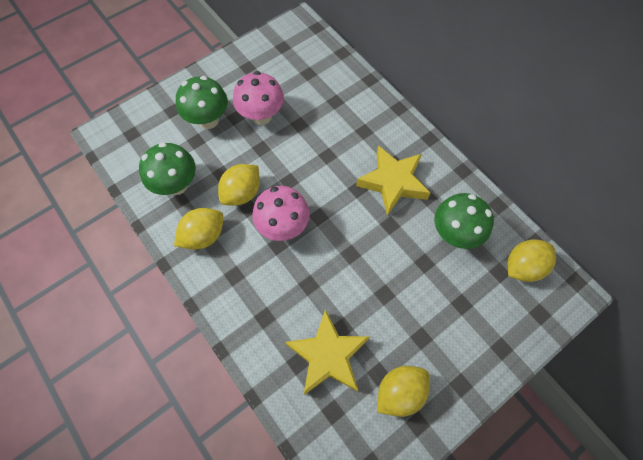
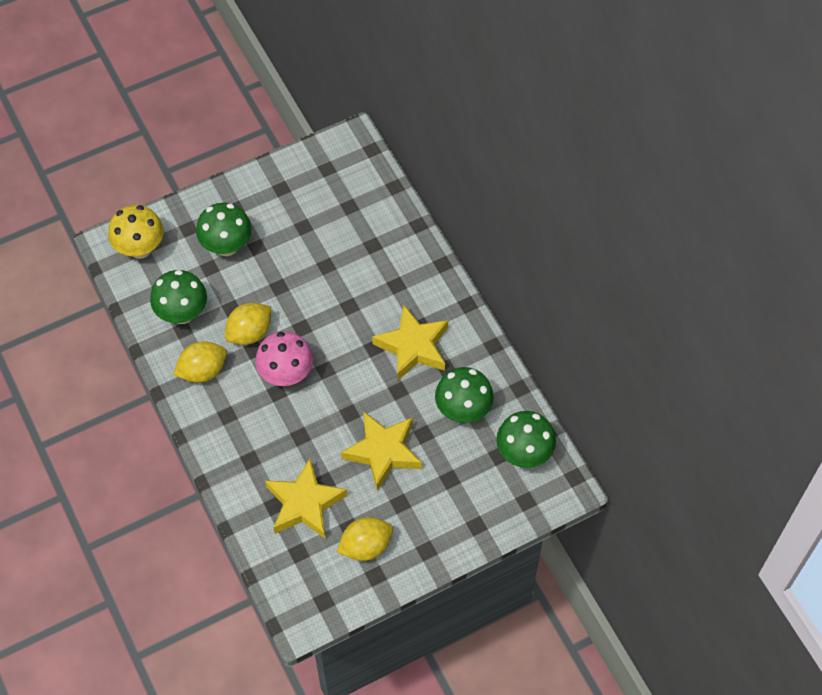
camera: 10 degrees right, 5 degrees down
(131, 133) = (140, 248): none -> yellow mushroom
(261, 116) = (286, 250): pink mushroom -> none
(391, 287) = (383, 452): none -> yellow star
(522, 266) = (524, 454): yellow lemon -> green mushroom

